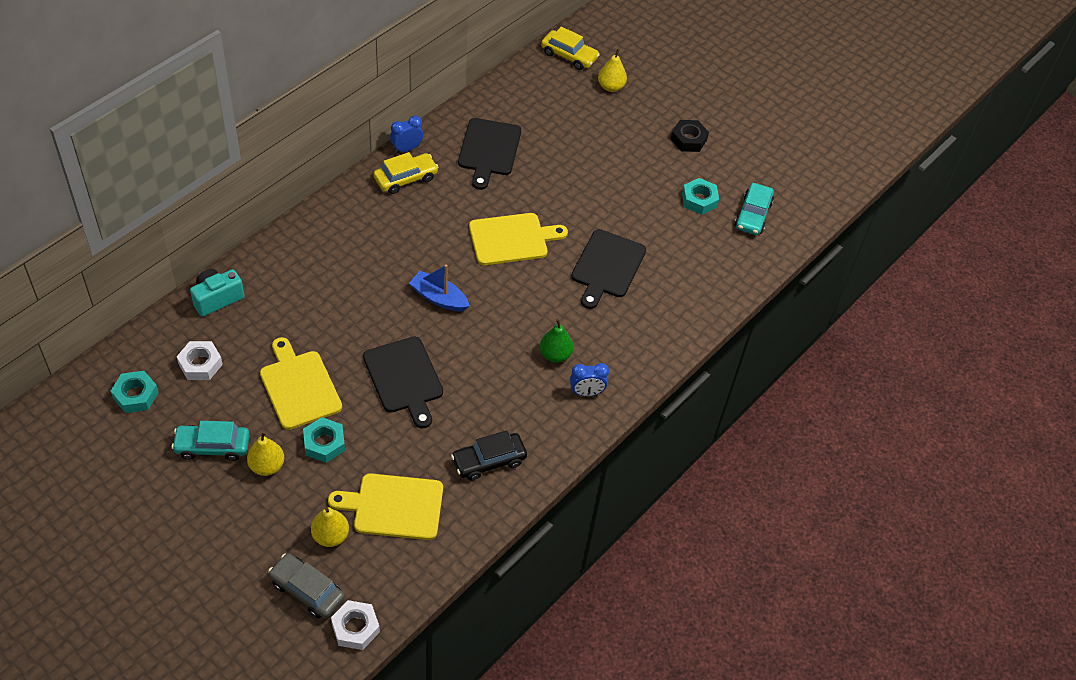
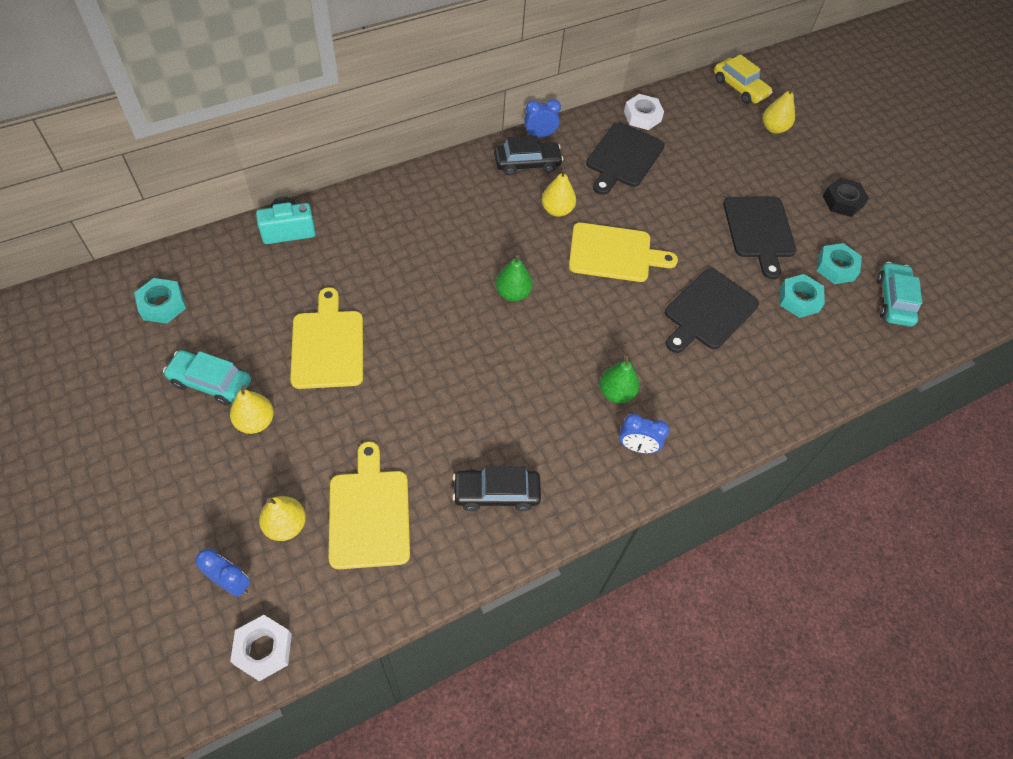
camera: 20 degrees right, 5 degrees up
(200, 364) = (240, 292): white nut -> white nut (642, 116)
(307, 590) = (231, 583): grey car -> blue clock
(324, 443) = (326, 415): turquoise nut -> turquoise nut (799, 300)
(394, 506) = (369, 513): yellow cutting board -> yellow cutting board turned 60 degrees clockwise
(404, 378) = (441, 369): black cutting board -> black cutting board (759, 231)
(406, 178) = (527, 164): yellow car -> black car
(439, 298) = (513, 293): blue boat -> green pear
(448, 214) = (557, 210): none -> yellow pear
(753, 215) = (893, 300): turquoise car -> turquoise car turned 150 degrees clockwise

